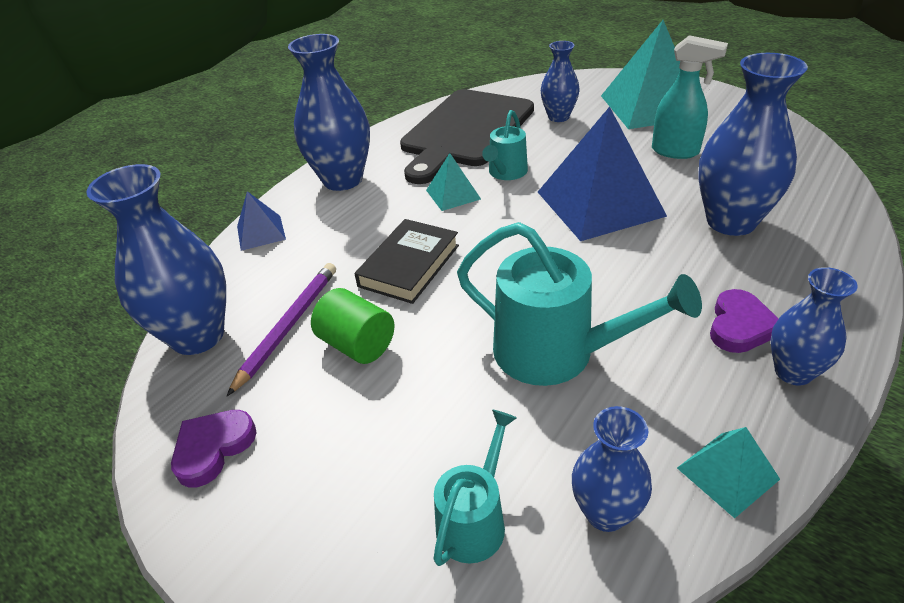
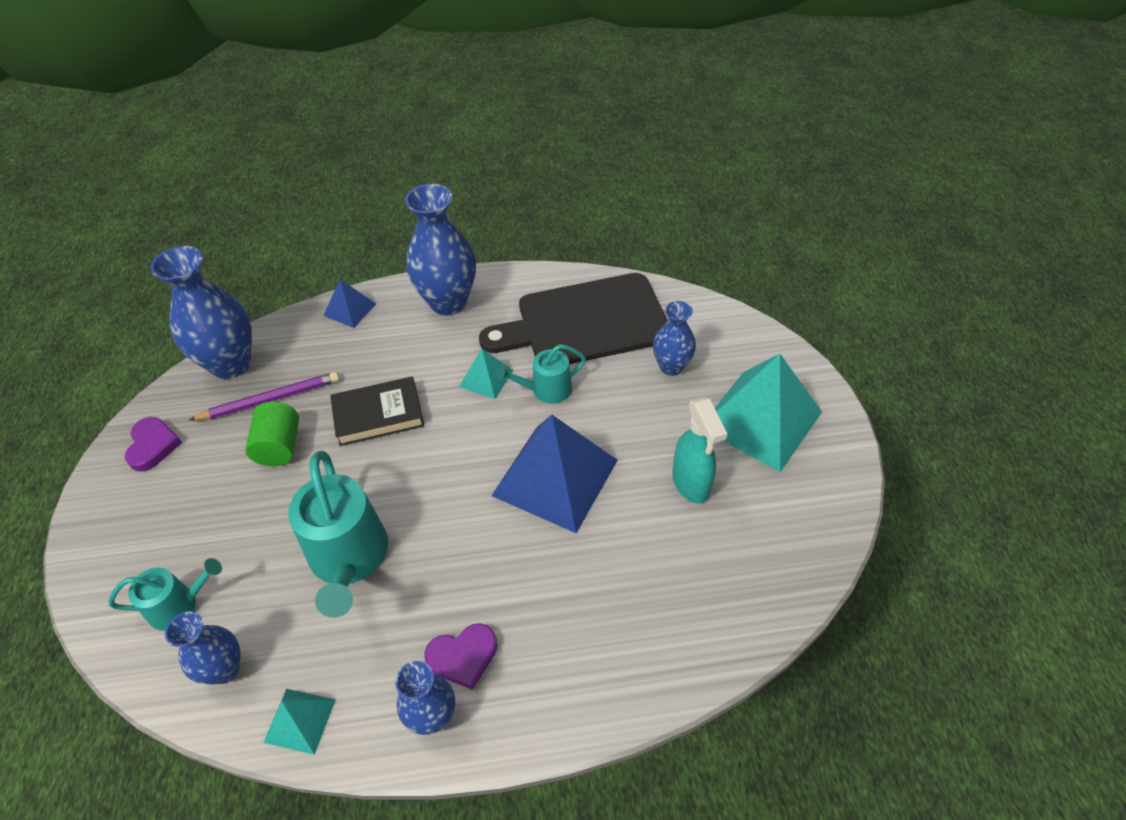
camera: 45 degrees right, 10 degrees up
(213, 448) = (153, 446): purple heart -> purple heart turned 90 degrees clockwise
(731, 221) = (606, 583): blue vase -> none

